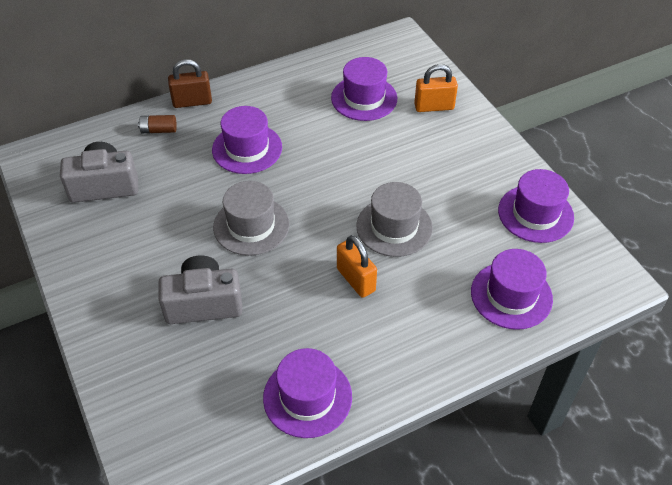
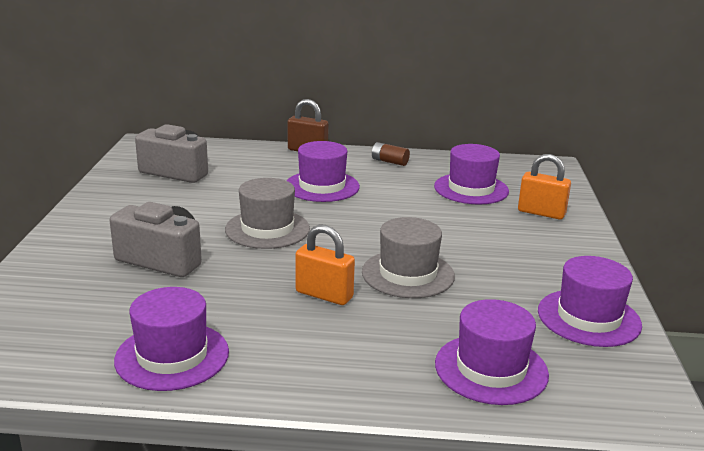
camera: 30 degrees right, 25 degrees down
(159, 130) = (260, 157): brown battery -> brown battery (389, 162)
(356, 280) = (324, 295): orange padlock -> orange padlock turned 60 degrees counterclockwise

